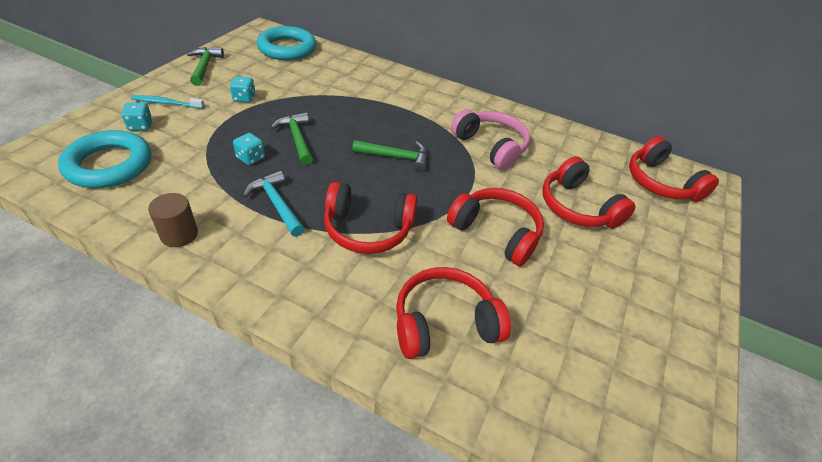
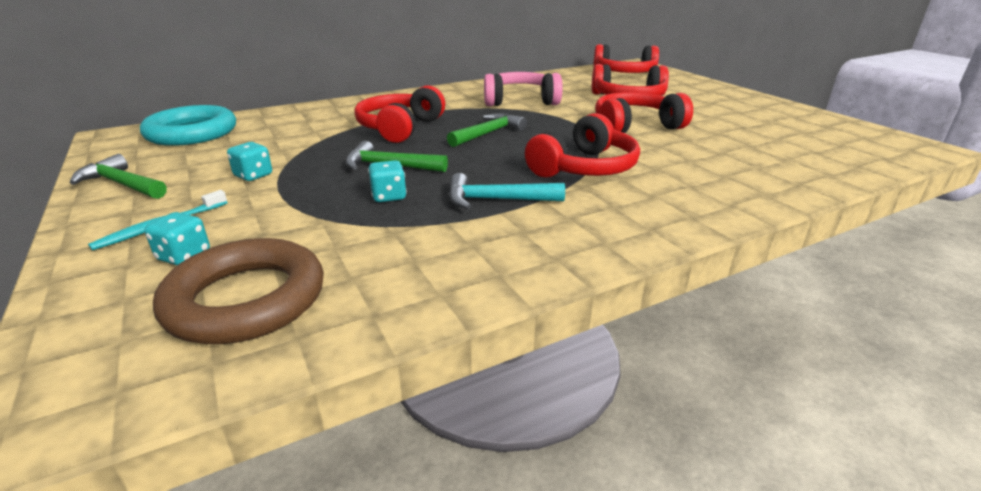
camera: 50 degrees left, 15 degrees down
(109, 165) = (246, 299): turquoise ring -> brown ring
(179, 234) = (488, 269): brown cylinder -> none
(444, 323) = (733, 168): red headphones -> red headphones (400, 128)

